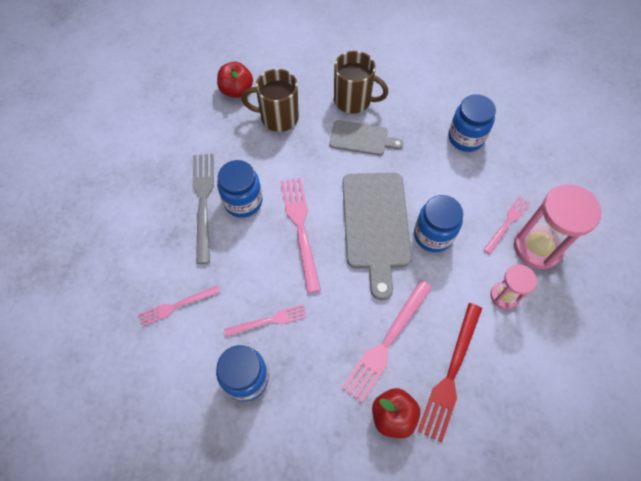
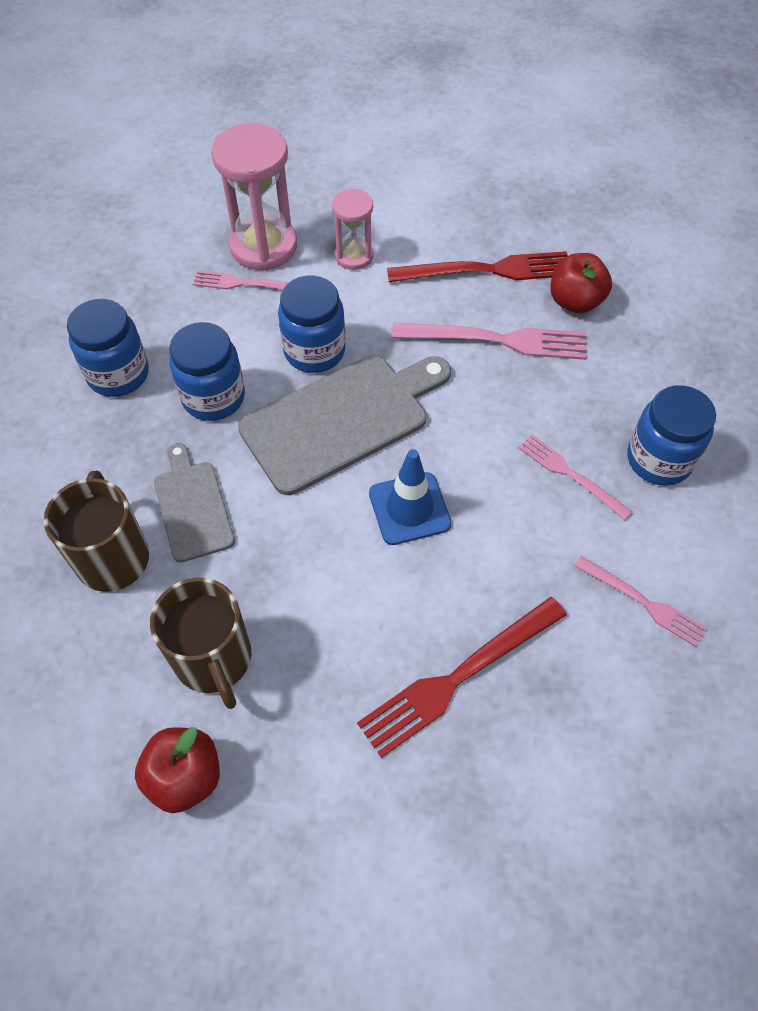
camera: 120 degrees left, 5 degrees down
(203, 202) = (459, 676): grey fork -> red fork
(243, 201) = (417, 615): blue jar -> blue jar (213, 397)
(300, 228) = (409, 508): pink fork -> blue traffic cone

